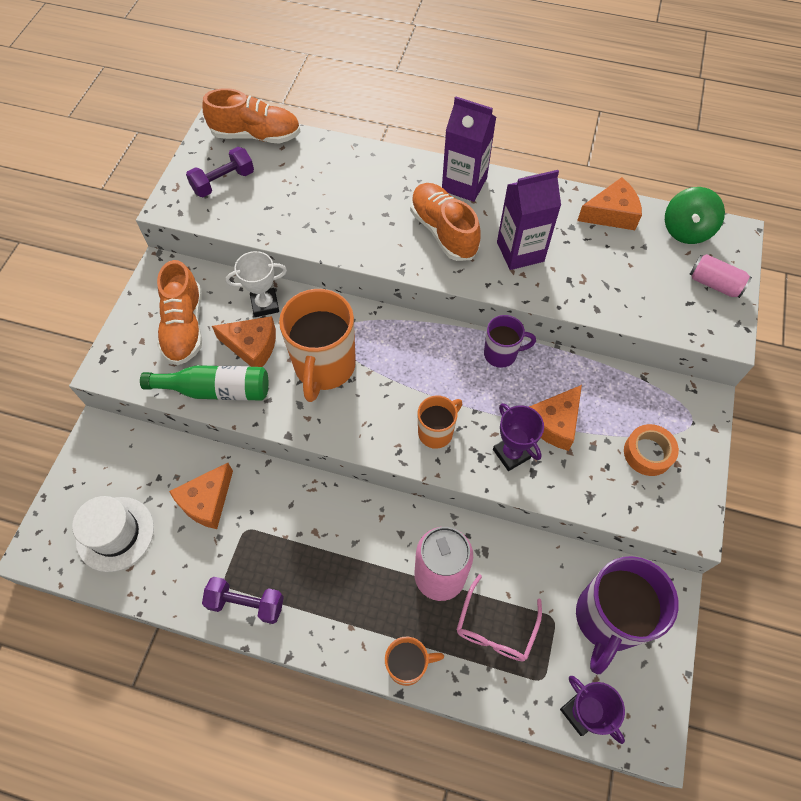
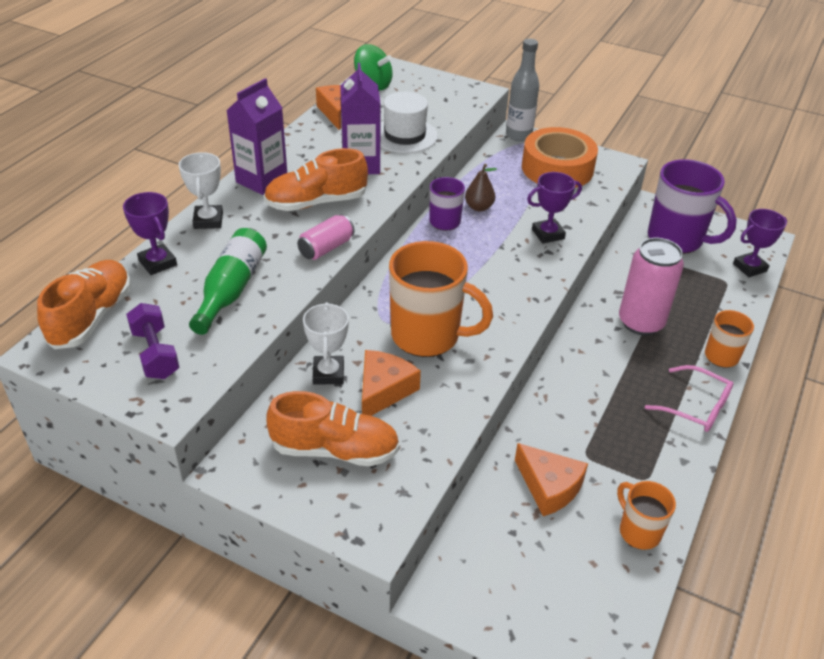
camera: 80 degrees left, 20 degrees down
(115, 534) = (582, 581): white hat -> white hat (404, 135)
(216, 390) = (435, 427): green bottle -> green bottle (231, 290)
(246, 603) = (667, 462): purple dumbbell -> none
(327, 151) = (158, 263): none -> purple trophy
(392, 165) = (208, 220): none -> white trophy
(436, 432) = (519, 272): orange mug -> orange mug (638, 531)
(496, 627) = (685, 298): pink glasses -> pink glasses (696, 407)
(537, 381) = (479, 207): none -> brown pear
(554, 423) = (522, 206): orange cheese -> none
(648, 453) = (557, 168): orange tape -> orange tape, size x1.82
(703, 404) = (518, 135): none -> grey bottle
(714, 284) = (431, 85): pink can -> pink can (326, 248)

